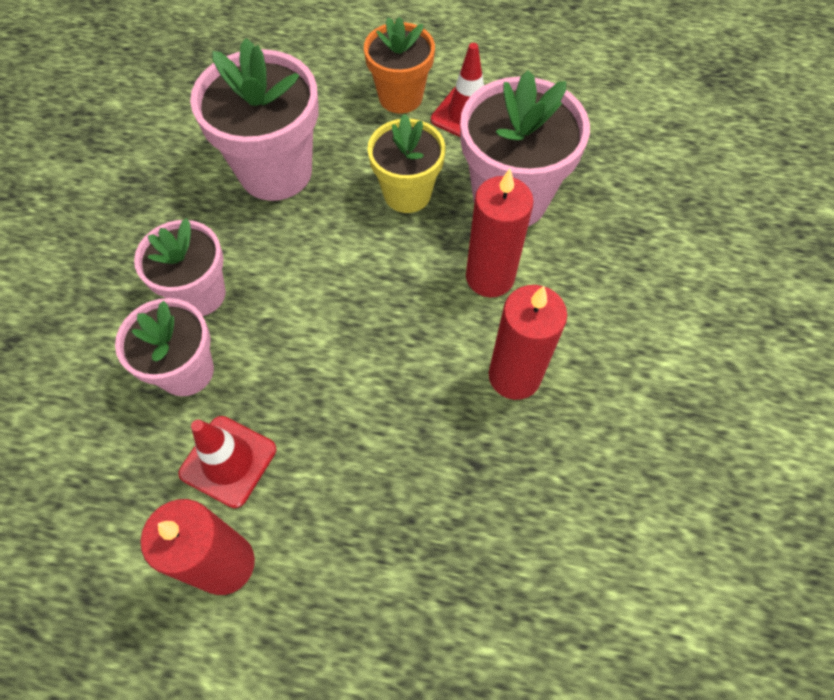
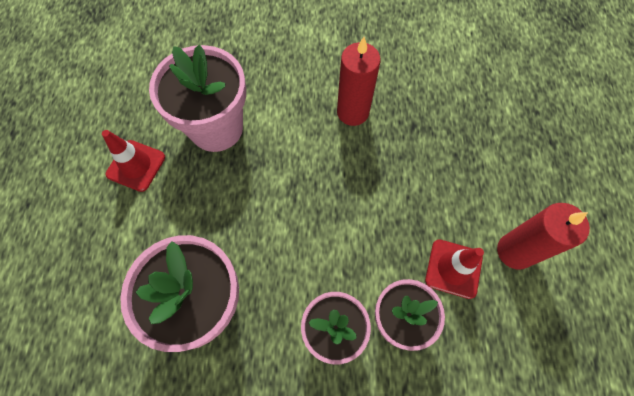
camera: 100 degrees left, 5 degrees up
(400, 97) = (117, 218): orange flower pot -> none
(407, 194) = (218, 196): yellow flower pot -> none
(490, 277) = (284, 133): red candle -> none

